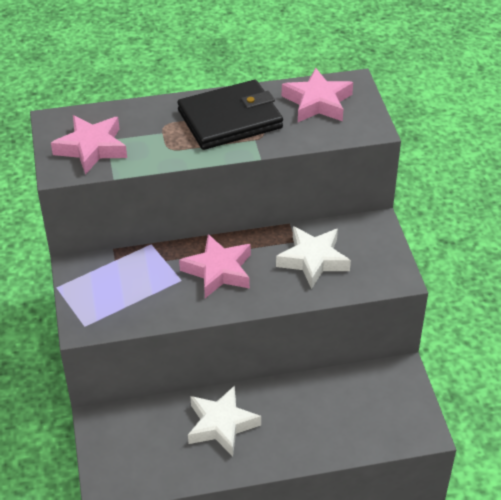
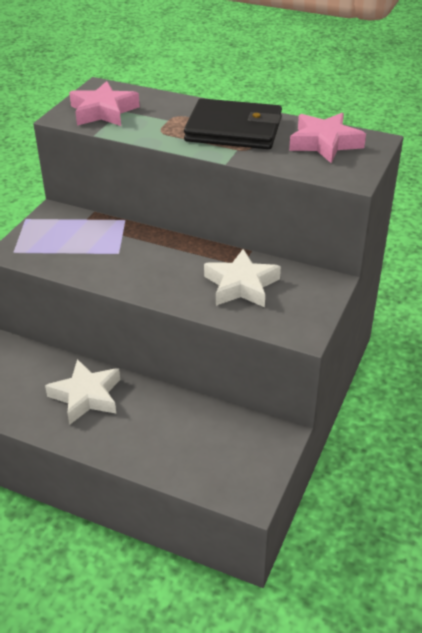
camera: 35 degrees right, 5 degrees down
(218, 271) = (154, 259): pink star -> none

